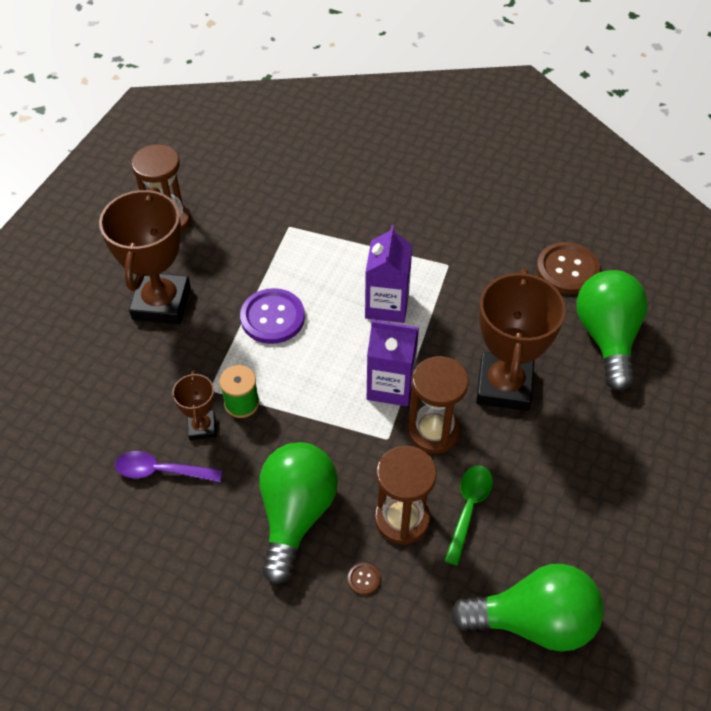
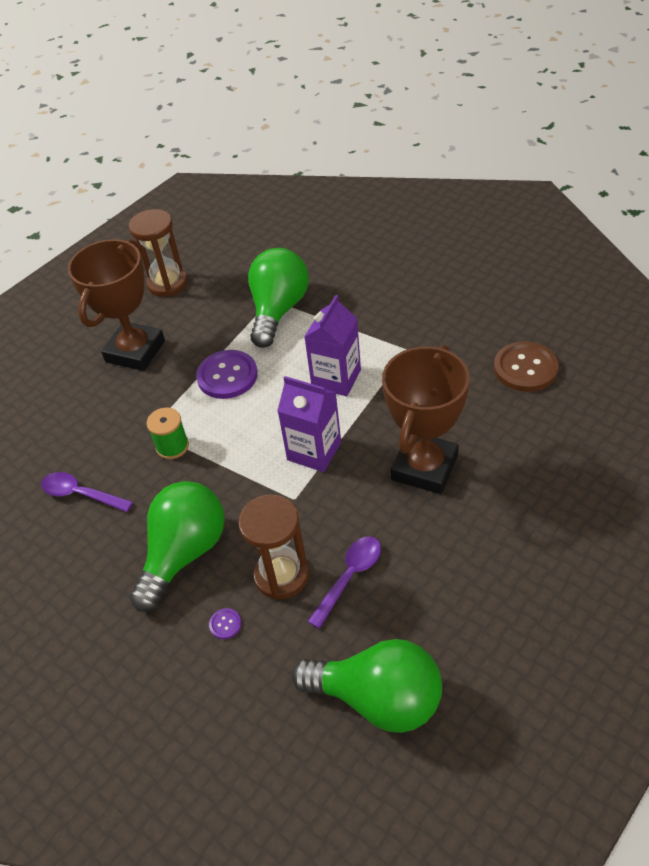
camera: 20 degrees right, 5 degrees down
(202, 427) = (130, 462): brown trophy -> none
(363, 579) = (225, 624): brown button -> purple button
(433, 431) = (340, 499): brown hourglass -> none
(468, 508) = (350, 577): green spoon -> purple spoon
(606, 338) = (545, 437): green light bulb -> green light bulb (278, 310)

